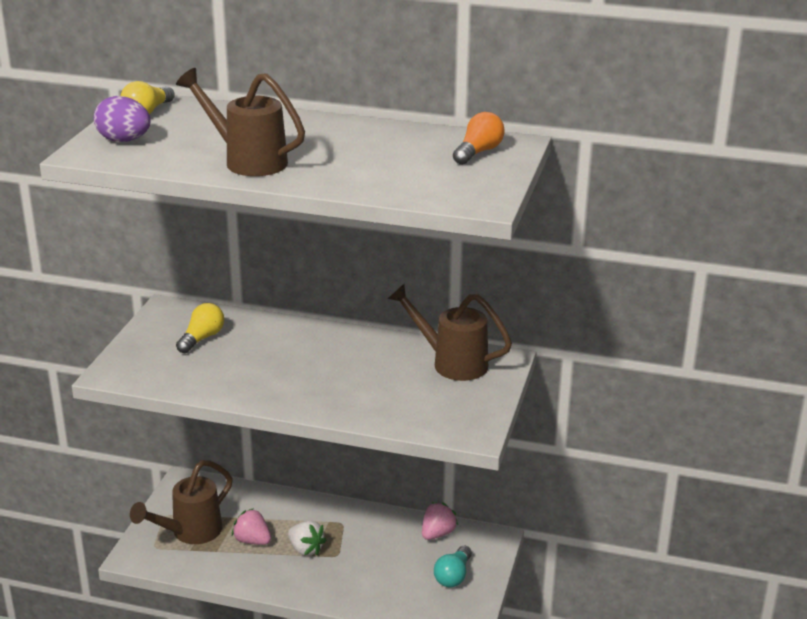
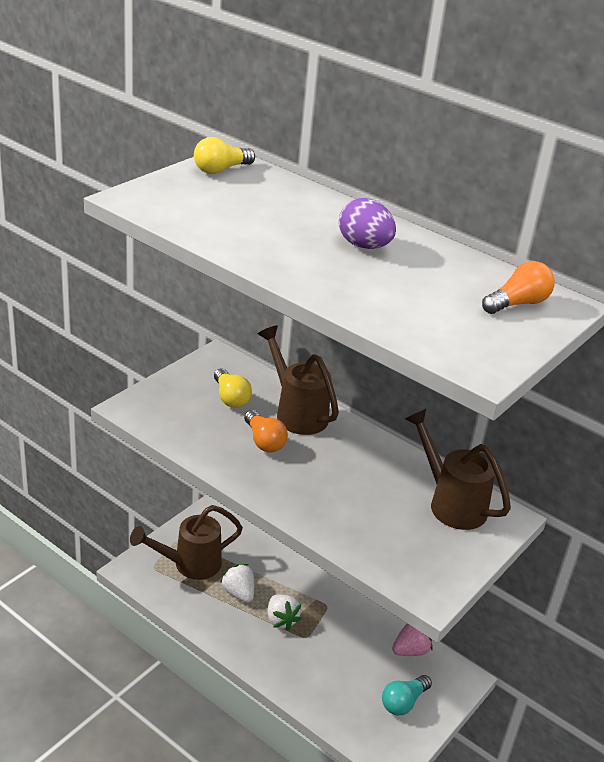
camera: 20 degrees right, 5 degrees up
(124, 140) = (176, 194): purple egg -> purple egg (364, 246)
(202, 338) = (230, 398): yellow light bulb -> yellow light bulb turned 105 degrees clockwise
(247, 160) = (273, 247): brown watering can -> brown watering can (296, 412)
(252, 541) = (238, 593): pink strawberry -> white strawberry
(257, 364) = (264, 441): none -> orange light bulb

